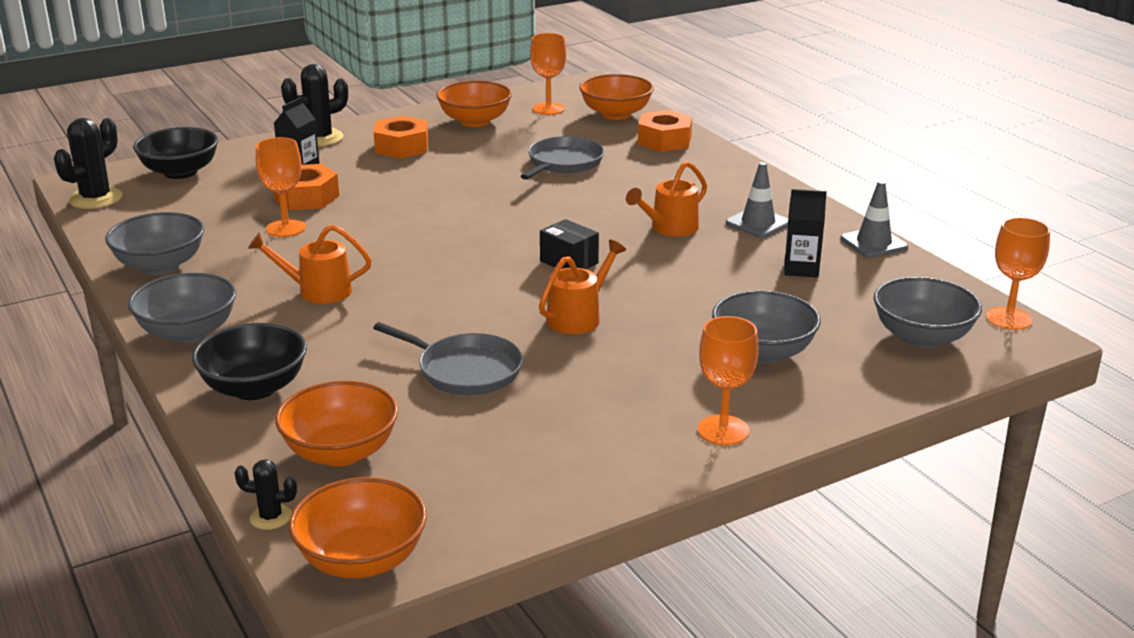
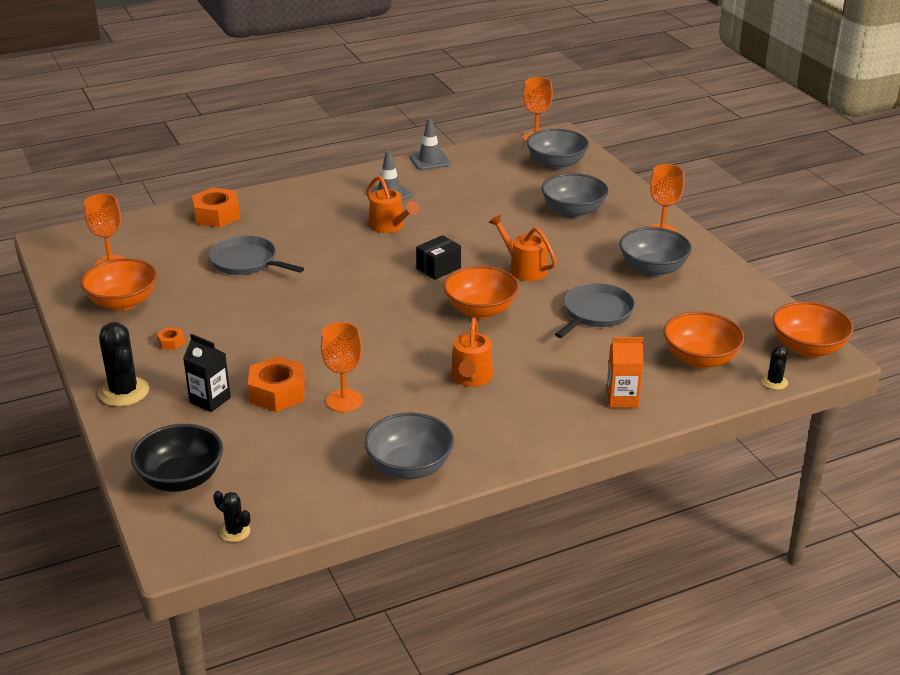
camera: 85 degrees left, 5 degrees up
(96, 199) = (235, 532): black cactus -> black cactus, size x0.53
(188, 332) = (537, 438): grey bowl -> grey bowl (653, 269)
(254, 388) = (622, 399): black bowl -> orange carton
(402, 147) = (171, 342): orange nut -> orange nut, size x0.46
(616, 114) = (143, 232): orange bowl -> orange bowl (480, 310)
(801, 269) = (463, 187): black carton -> none

